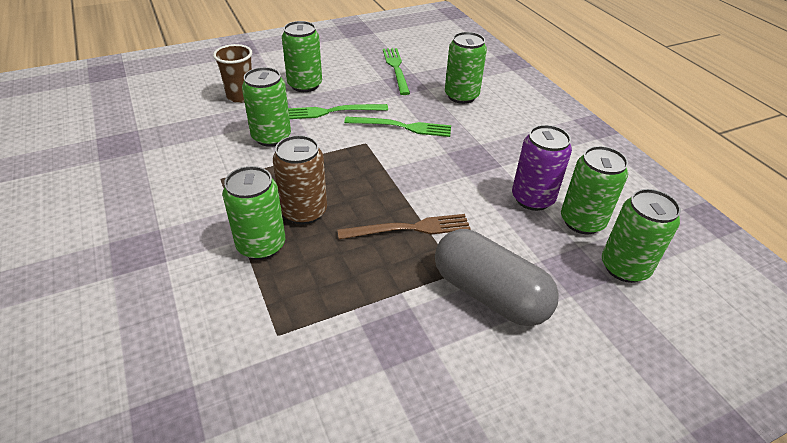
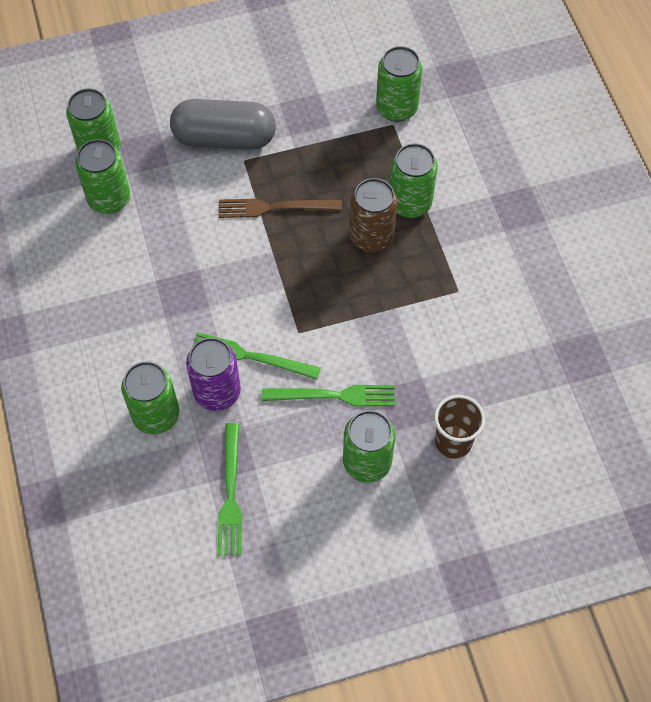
camera: 170 degrees left, 20 degrees up
(271, 137) = (408, 352): green can -> green can (396, 108)
(489, 294) = (224, 138): grey capsule -> grey capsule turned 45 degrees counterclockwise
(532, 199) = (143, 231): purple can -> purple can (217, 392)

